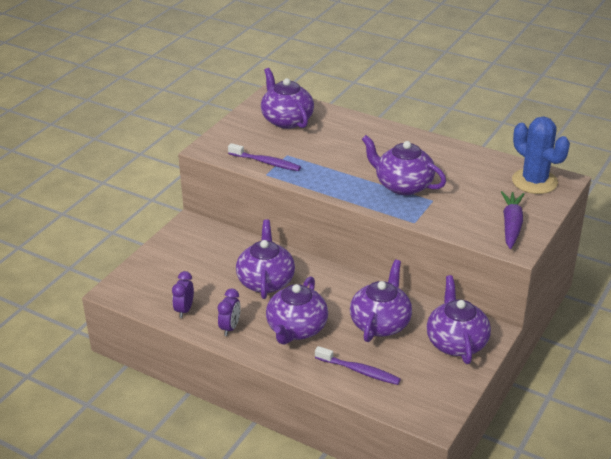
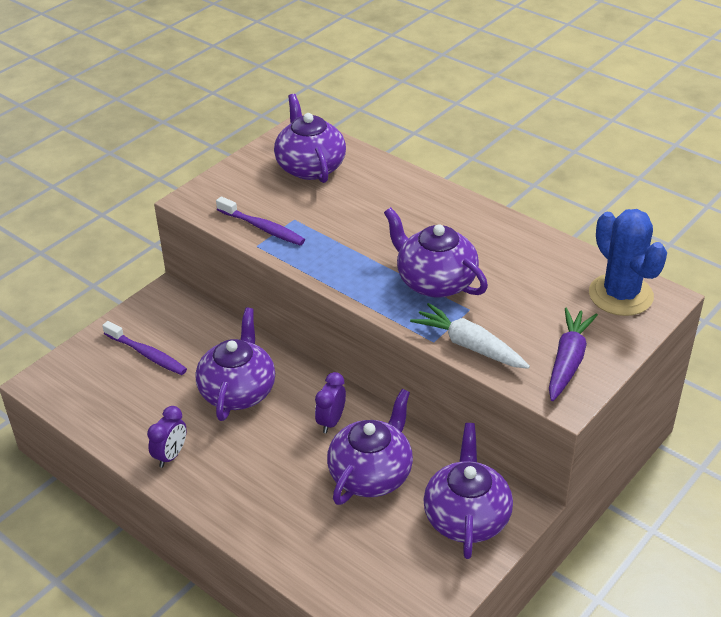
camera: 10 degrees right, 5 degrees up
(184, 310) = (120, 421): purple clock -> purple clock (331, 421)
(296, 329) = (257, 468): purple teapot -> none
(359, 371) = (322, 544): purple toothbrush -> purple toothbrush (147, 354)
(440, 222) = (469, 346): none -> white carrot

